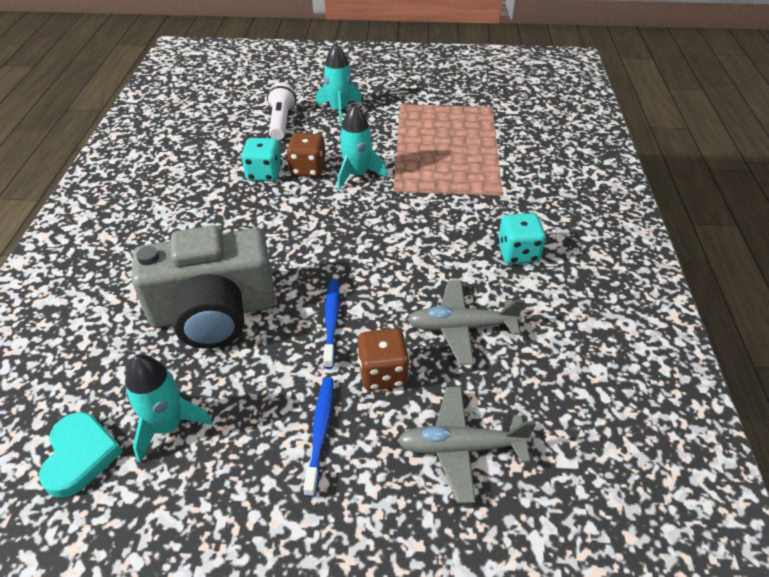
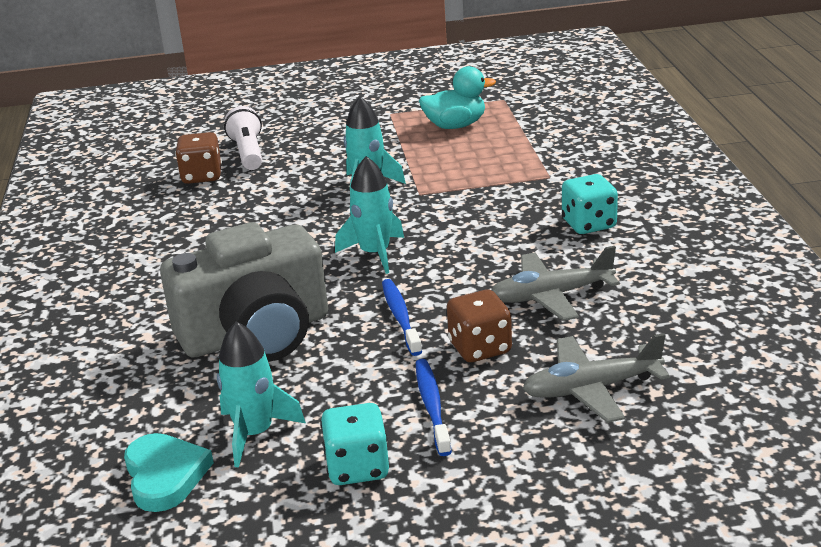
camera: 10 degrees left, 15 degrees down
(264, 174) = (252, 204): turquoise dice -> turquoise dice (357, 468)
(308, 169) = (305, 191): brown dice -> brown dice (202, 176)
(339, 110) = (316, 131): turquoise rocket -> turquoise rocket (375, 254)
(445, 126) = (455, 126): none -> turquoise duck

